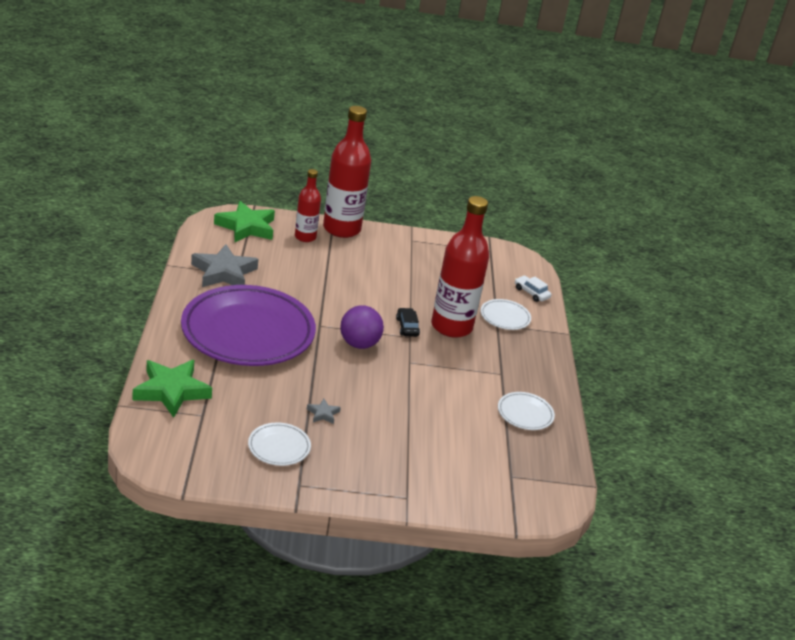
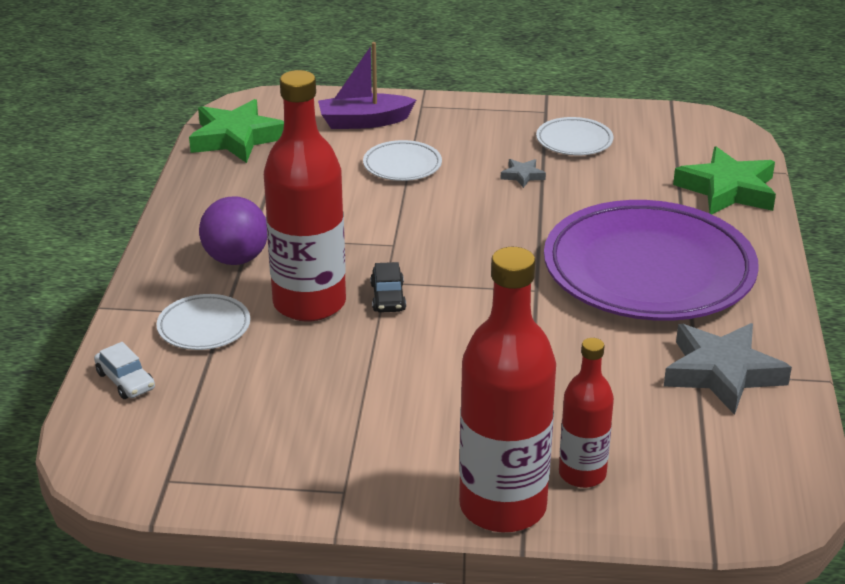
camera: 170 degrees left, 0 degrees up
(246, 227) = (713, 488): green star -> green star (236, 138)
(359, 344) = (471, 265): purple ball -> purple ball (236, 259)
(452, 479) = (364, 122): none -> purple boat
(525, 414) = (239, 189): white plate -> white plate (402, 165)

